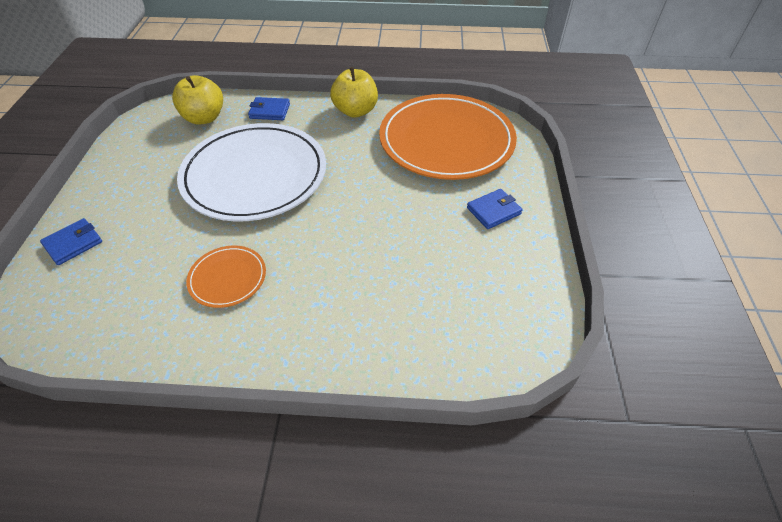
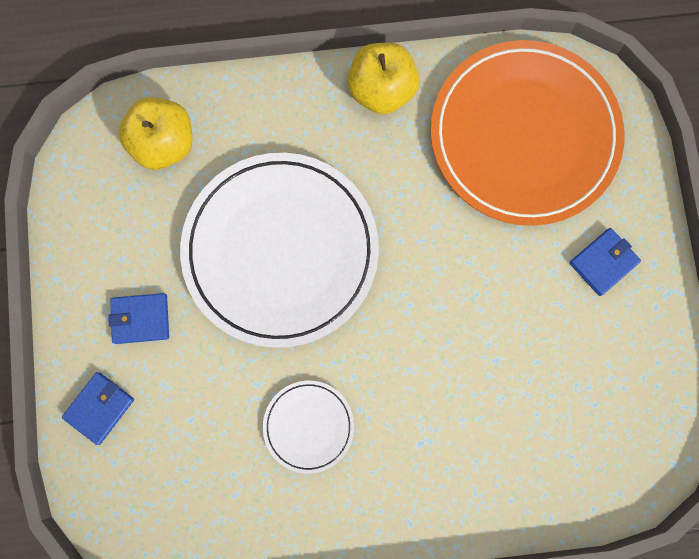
camera: 10 degrees left, 30 degrees up
(227, 278) = (308, 426): orange plate -> white plate
(269, 111) = (255, 112): blue wallet -> blue wallet (141, 319)

